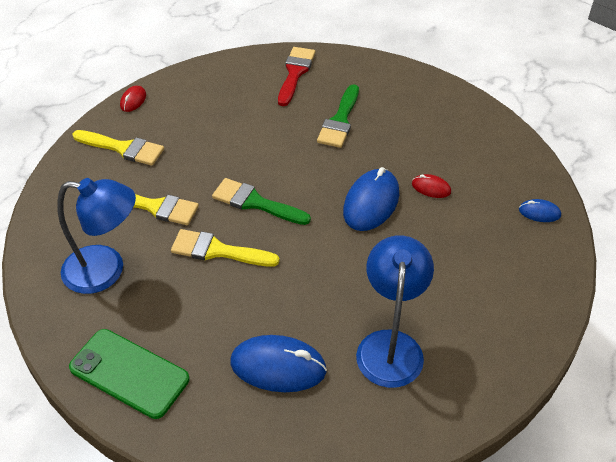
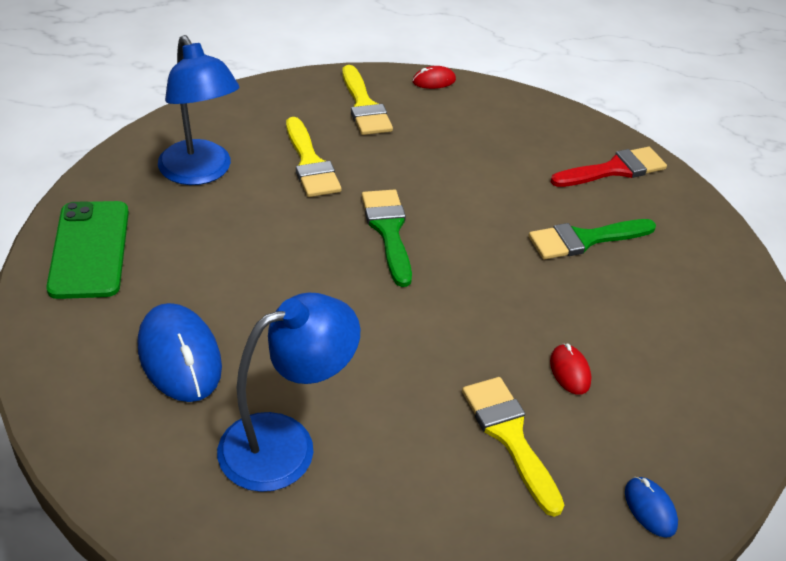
camera: 50 degrees right, 5 degrees down
(217, 251) = (295, 235): yellow brush -> yellow brush (509, 436)
(371, 203) = (486, 326): blue mouse -> none

